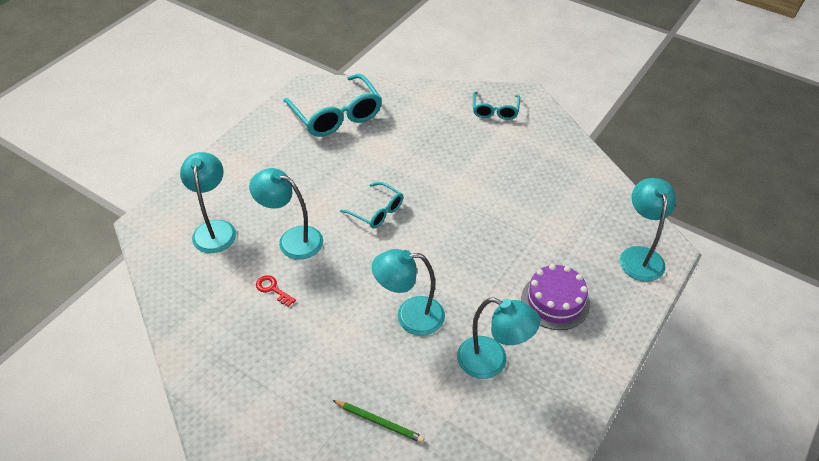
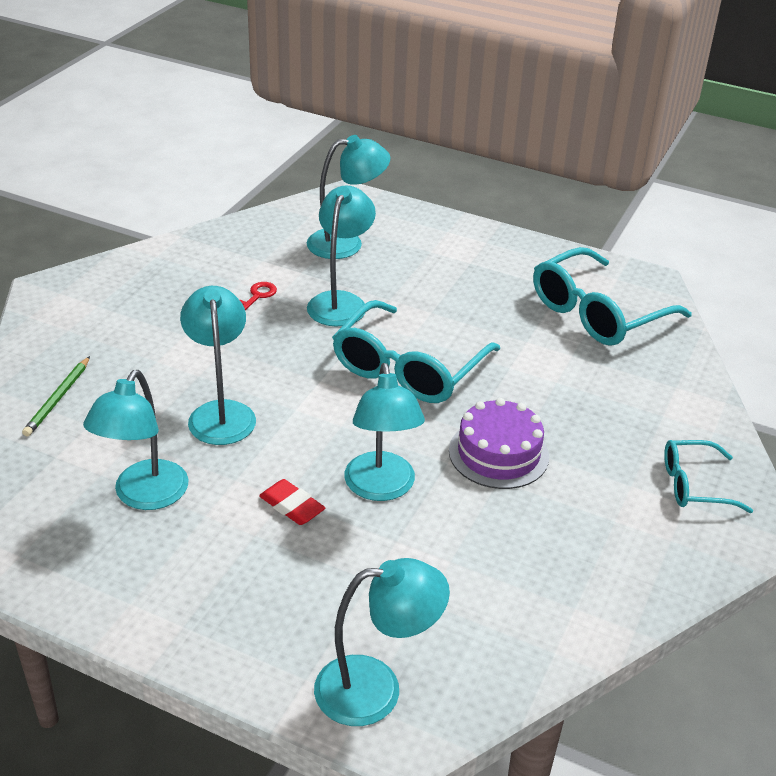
camera: 80 degrees right, 10 degrees down
(376, 211) = (409, 367): turquoise glasses -> turquoise glasses, size x1.80
(490, 238) = (381, 488): none -> turquoise lamp
(505, 282) = (292, 506): none -> red eraser
(555, 301) = (259, 566): purple cake -> purple cake (498, 453)

